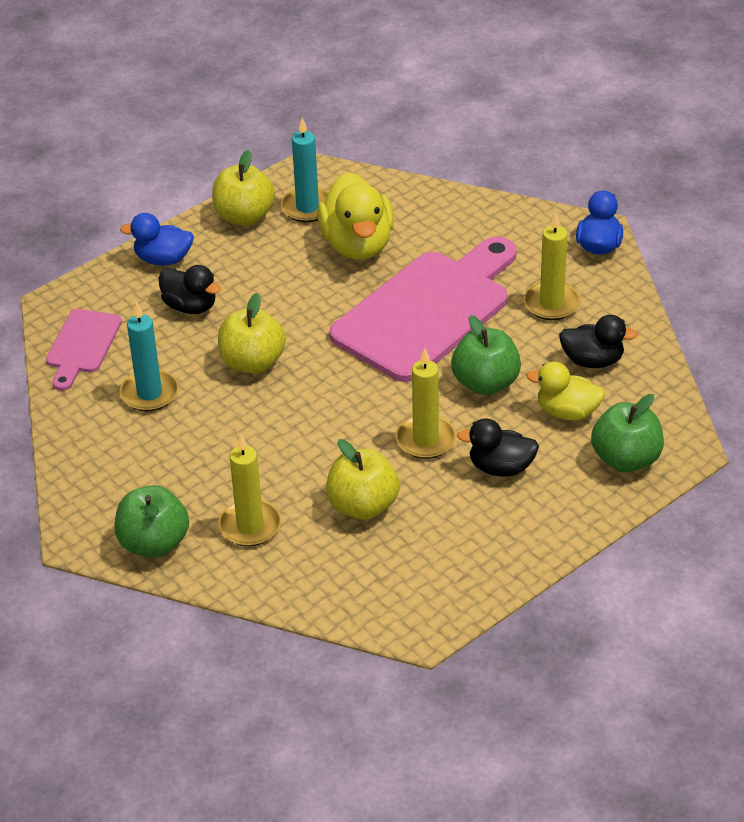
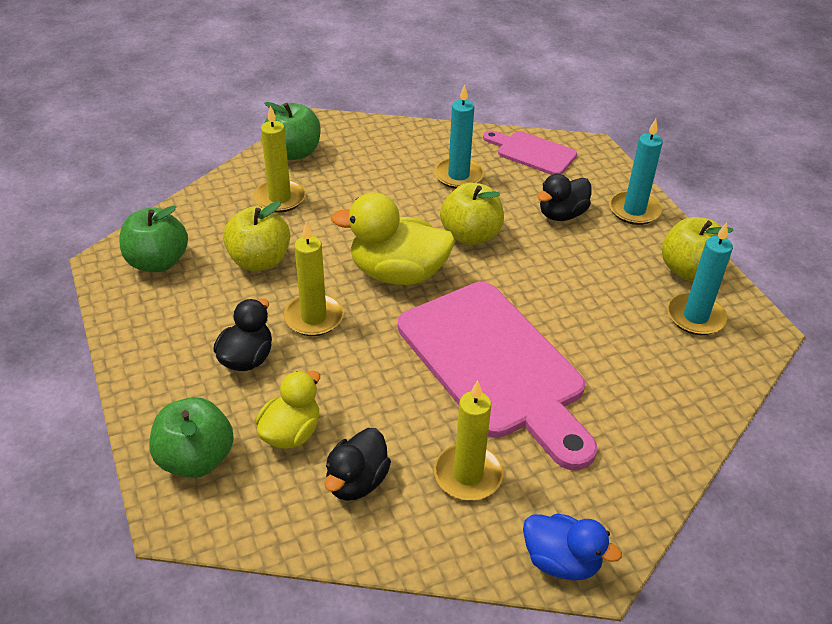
camera: 105 degrees right, 0 degrees up
(163, 259) = (634, 210): blue duck -> turquoise candle
(357, 244) = (622, 340): yellow duck -> yellow duck (398, 273)
(485, 383) = (367, 380): green apple -> green apple (158, 262)

